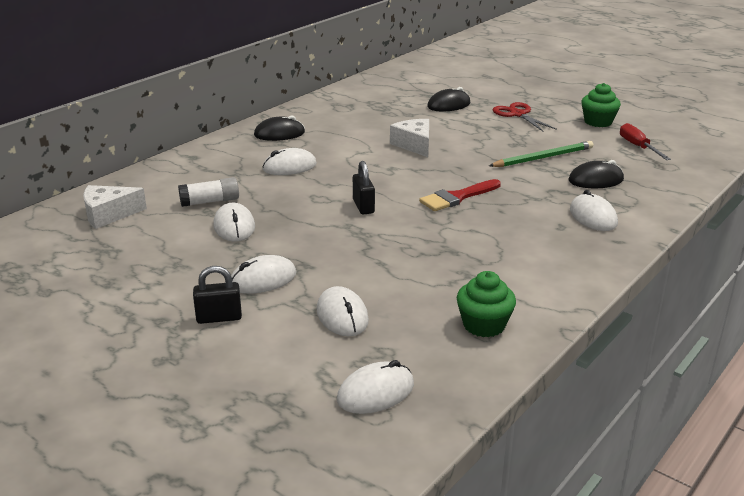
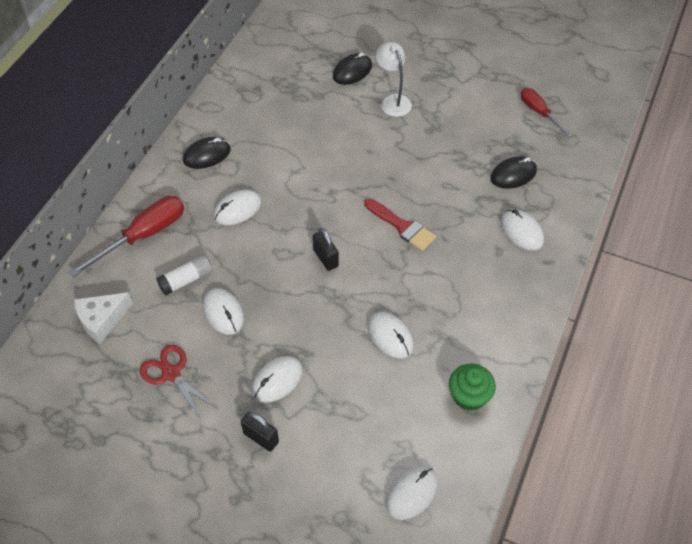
camera: 15 degrees left, 25 degrees up
(187, 171) = (143, 236): none -> red screwdriver
(219, 318) = (261, 437): black padlock -> black padlock turned 60 degrees clockwise
(342, 316) = (357, 411): white mouse -> white mouse (390, 336)
(414, 145) = (340, 149): white cheese -> none
(457, 197) = (402, 227): red brush -> red brush turned 90 degrees counterclockwise
(482, 124) = (393, 101): none -> white lamp
(517, 114) = (421, 76): red scissors -> red scissors (171, 373)
(543, 157) = (461, 147): green pencil -> none
(598, 122) = (496, 76): green cupcake -> none

